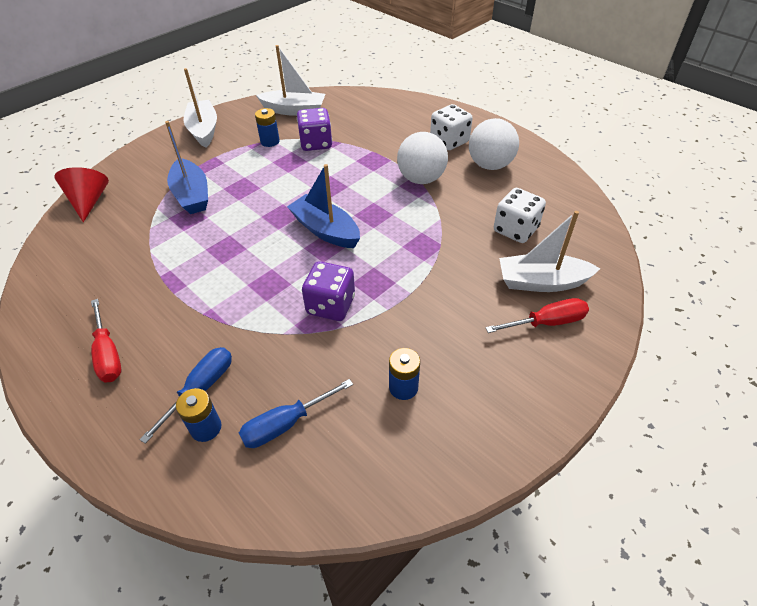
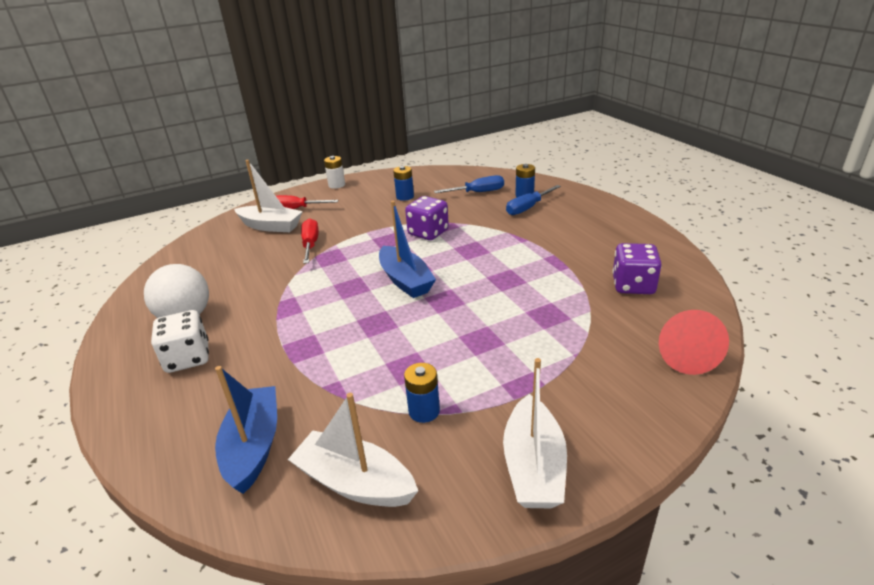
camera: 160 degrees left, 15 degrees down
(108, 354) = (597, 228): red screwdriver -> red screwdriver (310, 244)
(192, 195) = (545, 341): blue boat -> blue boat (253, 446)
(316, 143) = (358, 392): purple dice -> purple dice (633, 285)
(421, 179) = (272, 314): white ball -> none
(515, 230) = (244, 257): white dice -> none
(543, 405) = (336, 185): none -> white battery

